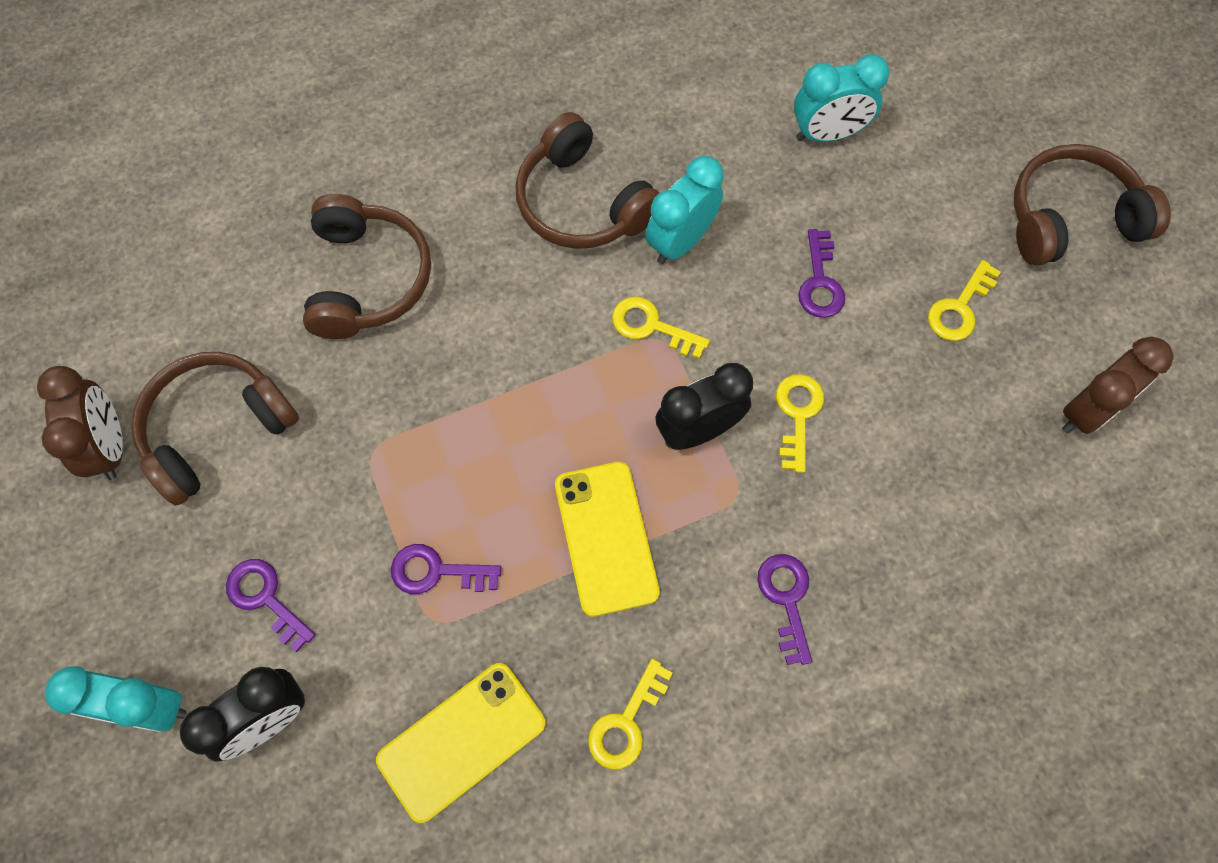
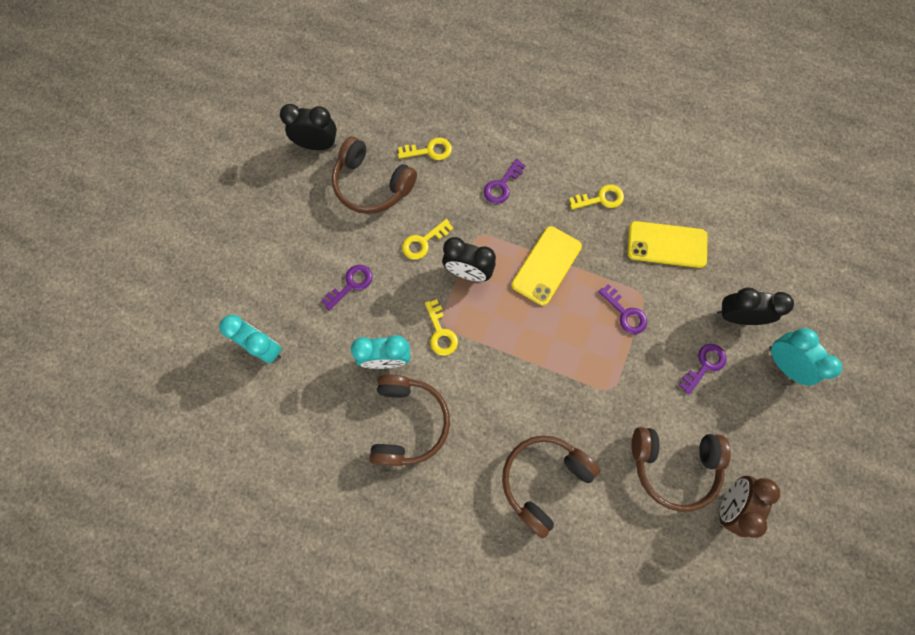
camera: 135 degrees left, 5 degrees up
(266, 598) = (704, 365): purple key -> purple key turned 135 degrees counterclockwise
(959, 308) = (311, 222): yellow key -> yellow key (429, 151)
(1070, 218) = (221, 213): brown headphones -> brown headphones (372, 185)
(1087, 411) = (317, 145): brown clock -> black clock

